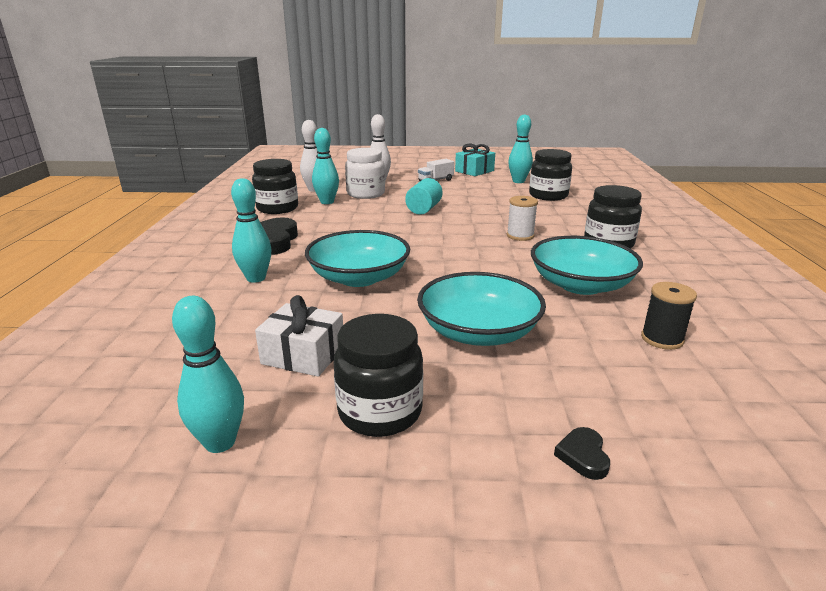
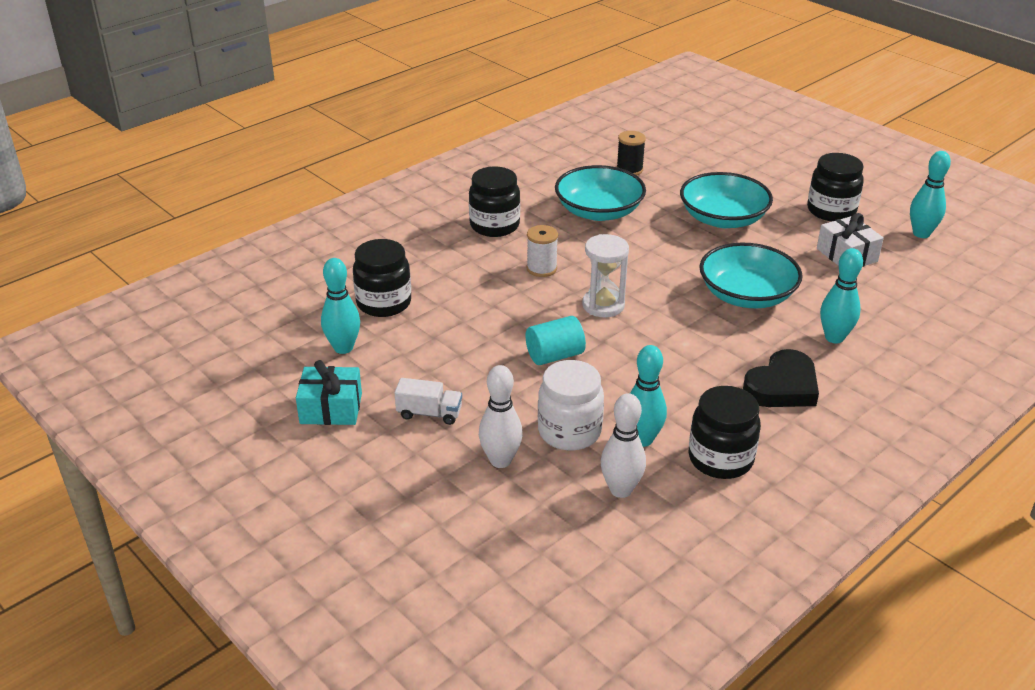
camera: 135 degrees left, 10 degrees up
(444, 235) = (603, 305): none -> white hourglass
(583, 456) = (762, 161): black heart -> none

